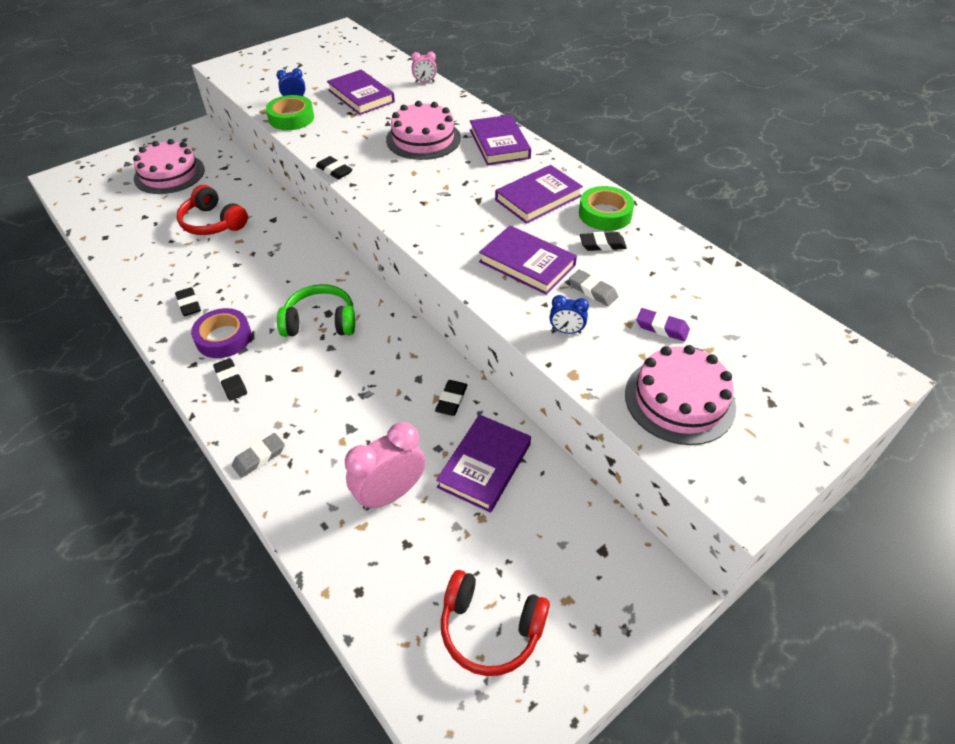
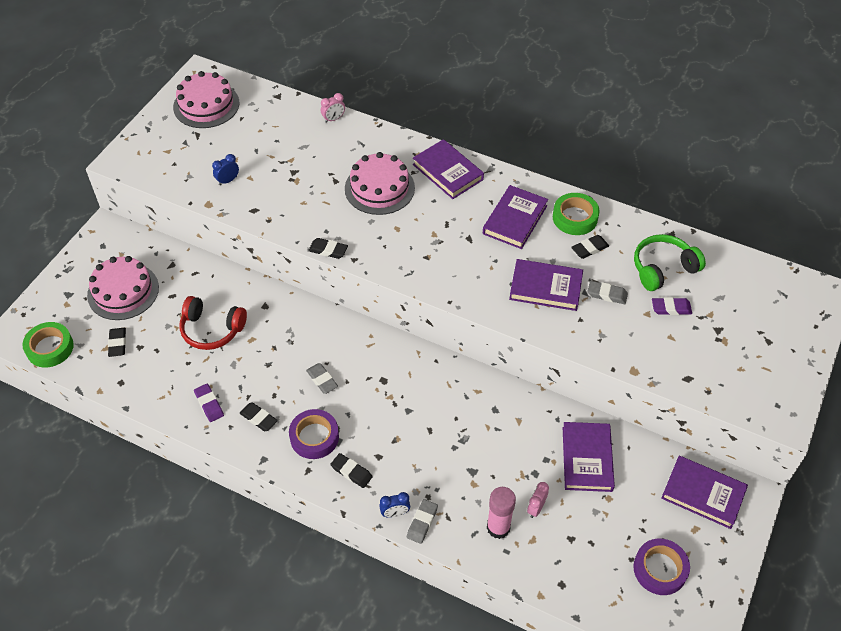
camera: 25 degrees left, 5 degrees up
(158, 278) = (209, 404): none -> purple eraser
(272, 293) = (322, 380): none -> grey eraser
(291, 118) = (242, 204): green tape -> green tape (50, 348)
(320, 322) = (383, 391): green headphones -> green headphones (663, 268)
(334, 496) = (498, 527): none -> pink glue stick
(361, 96) = (287, 156): purple book -> purple book (703, 494)
(390, 494) = (536, 508): pink clock -> pink clock, size x0.50
(451, 400) = (531, 417): black eraser -> black eraser (117, 344)
(490, 629) = (660, 569): red headphones -> purple tape
(566, 331) = (609, 337): blue clock -> blue clock (395, 513)
(679, 400) = (712, 362): pink cake -> pink cake (206, 105)

